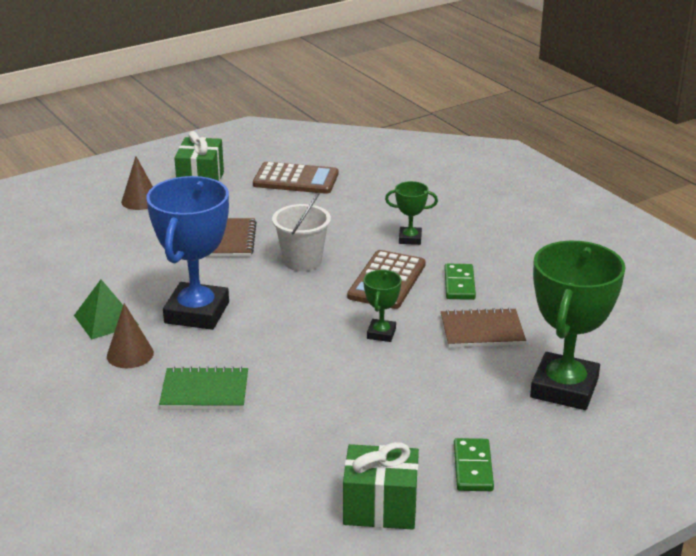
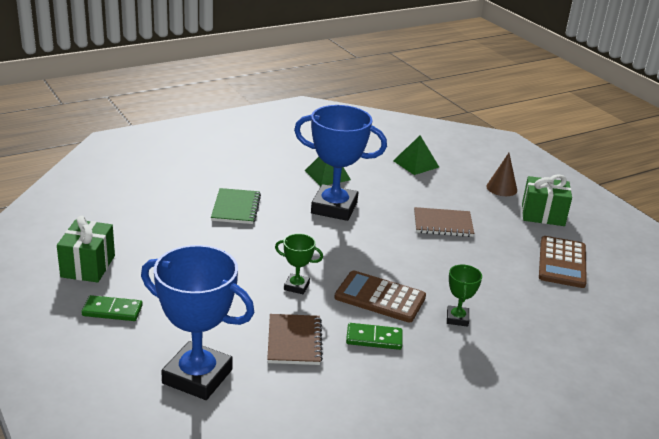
camera: 90 degrees right, 0 degrees up
(74, 253) = (416, 164): none -> green pyramid
(130, 354) = (284, 183): brown cone -> none
(302, 261) = (411, 257): white bucket -> none
(564, 388) = (197, 376): green trophy -> blue trophy

